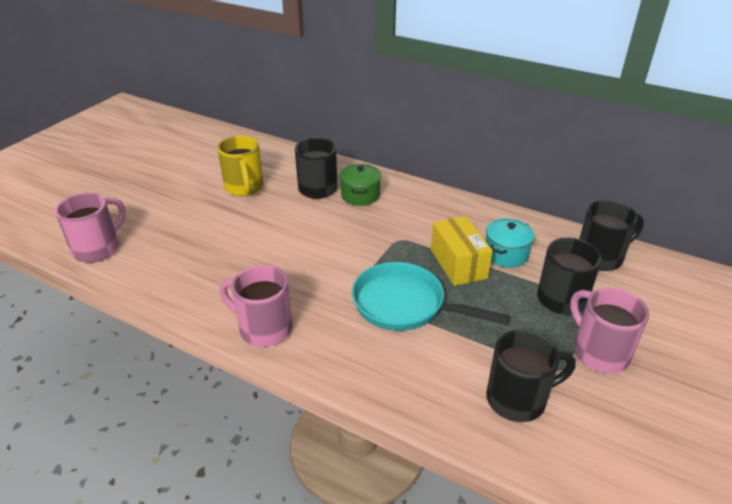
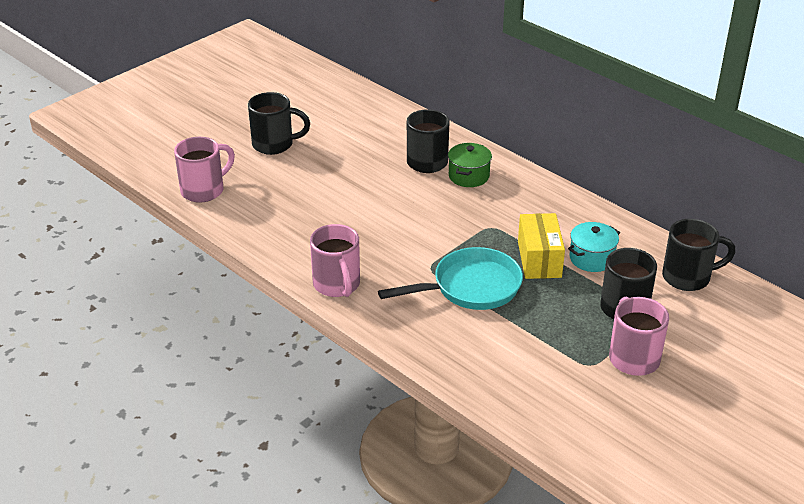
camera: 15 degrees right, 0 degrees up
(244, 188) = (353, 150): yellow mug -> none
(264, 328) = (337, 285): pink mug -> pink mug turned 150 degrees counterclockwise
(405, 305) = (471, 287): turquoise pan -> turquoise pan turned 120 degrees clockwise
(518, 399) = (538, 379): black mug -> black mug (274, 144)

